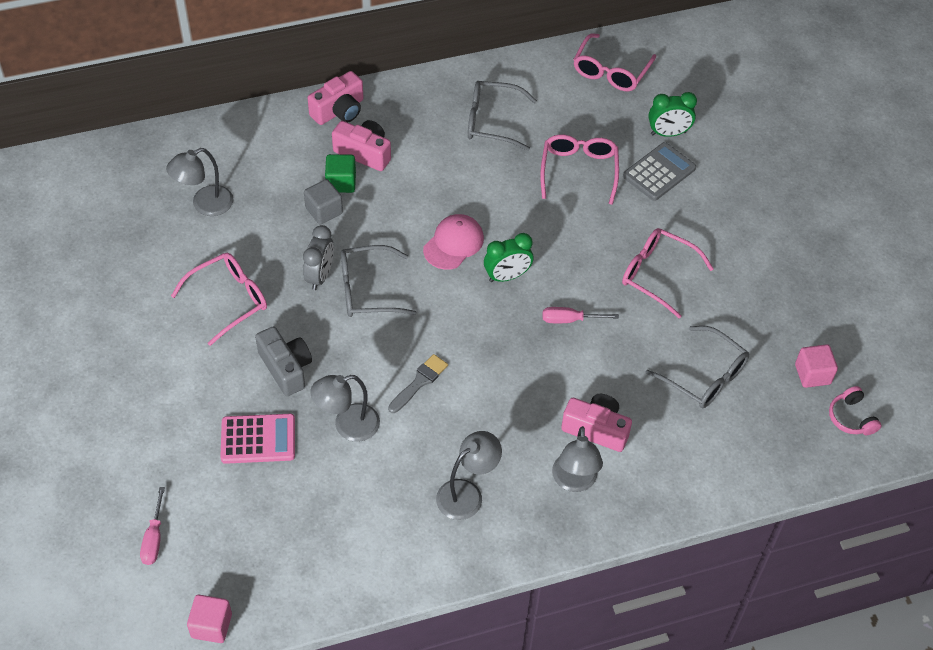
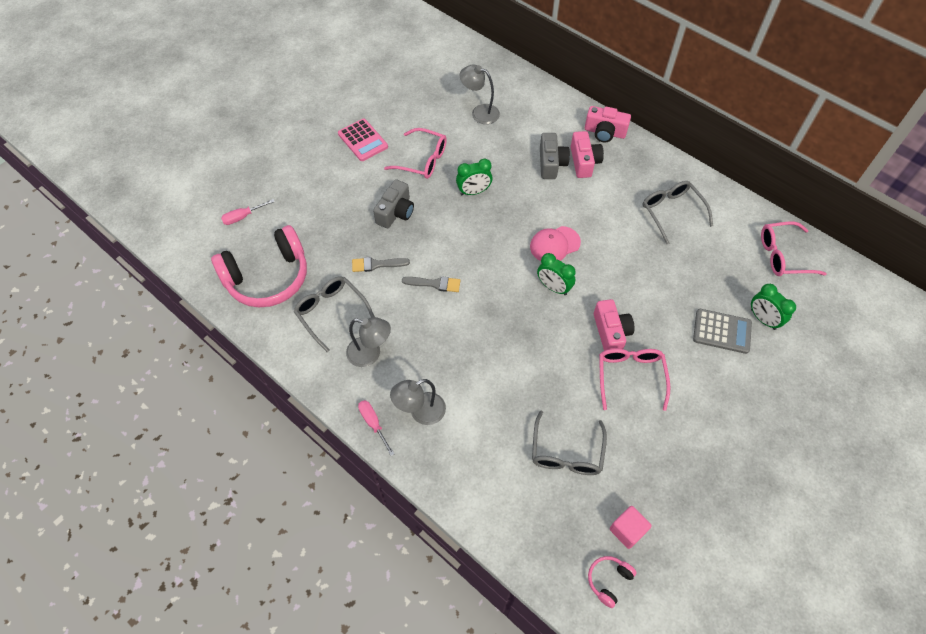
camera: 60 degrees right, 5 degrees up
(211, 625) = (203, 274): pink cube -> none
(258, 439) = (338, 227): pink calculator -> pink calculator (363, 140)
(276, 552) = (268, 277): none -> pink headphones
(320, 276) = (474, 192): grey clock -> green clock
(324, 211) = (523, 167): grey cube -> none
(341, 182) = (551, 163): green cube -> grey camera
(347, 426) = (377, 264): grey lamp -> grey brush
(368, 290) = (483, 221): grey glasses -> grey glasses (331, 313)
(453, 243) = (554, 244): pink cap -> pink cap turned 150 degrees clockwise
(569, 320) = (547, 342): pink screwdriver -> pink screwdriver (373, 423)
(579, 171) = (676, 282): pink glasses -> none
(596, 429) = (471, 404): pink camera -> pink camera (611, 332)

